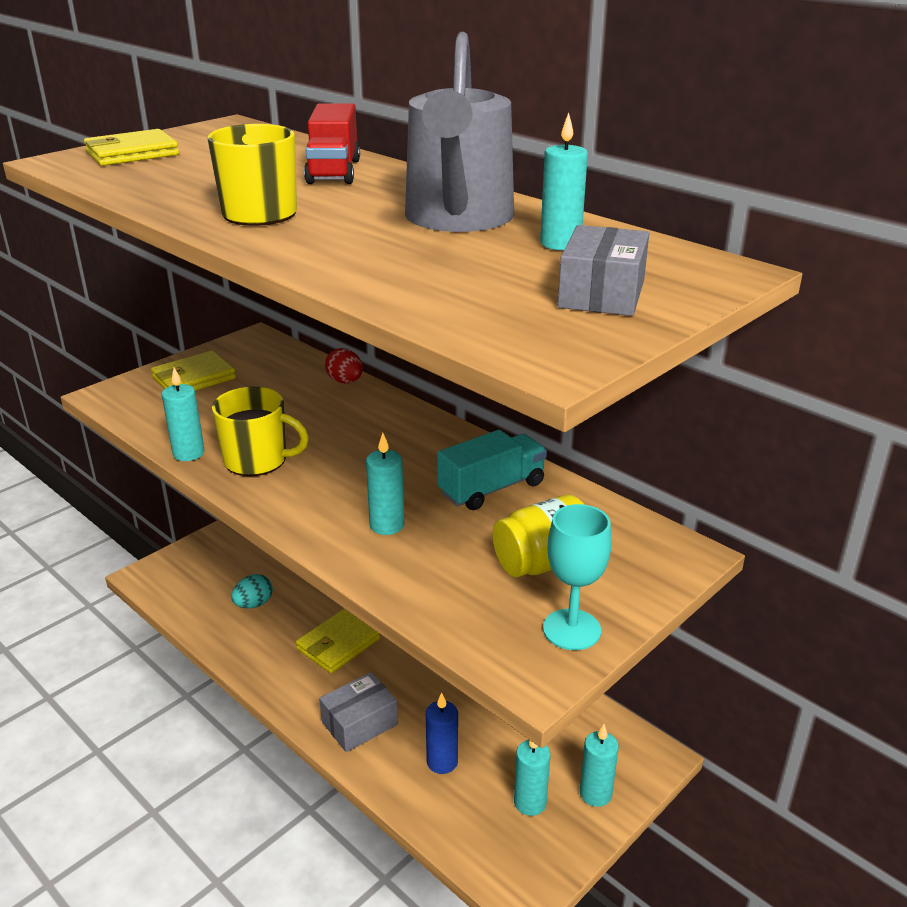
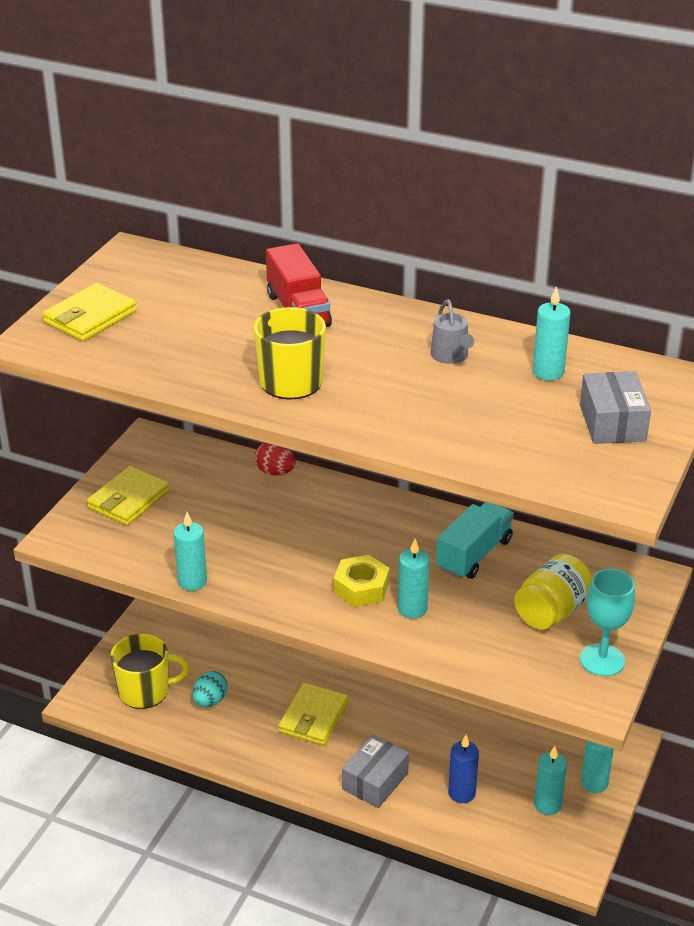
camera: 20 degrees left, 5 degrees up
(257, 460) = (259, 574): yellow mug -> yellow mug (145, 691)
(349, 494) = (361, 587): none -> yellow nut
(458, 218) = (451, 356): grey watering can -> grey watering can, size x0.42

